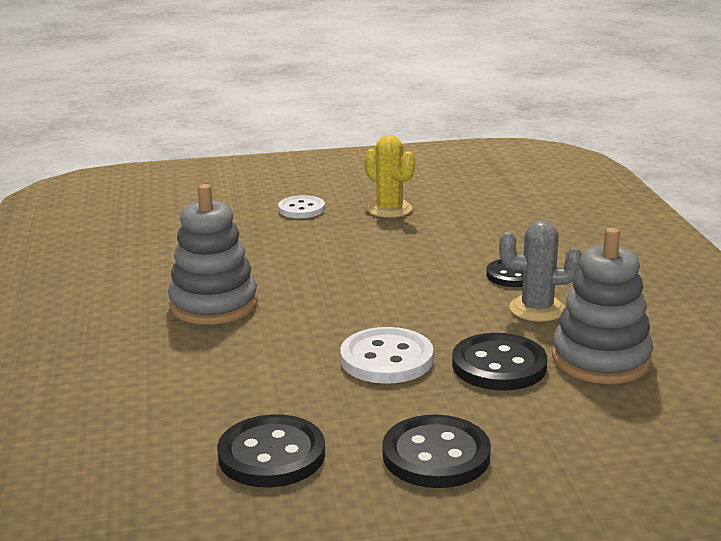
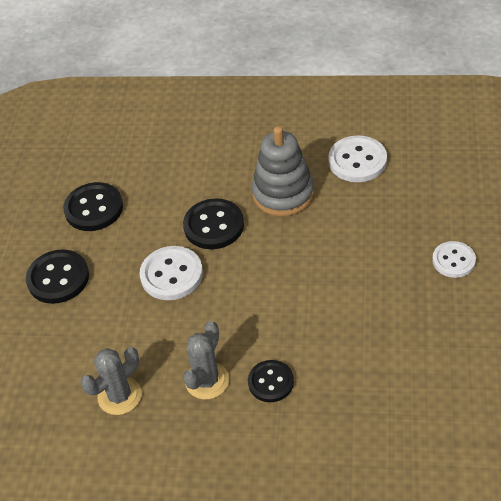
camera: 110 degrees right, 25 degrees up
(147, 267) = (357, 161): none -> white button
(389, 209) = (439, 325): yellow cactus -> none
(499, 365) = (137, 333): black button -> black button (214, 226)
(601, 359) = (119, 396): grey stacking toy -> grey cactus

